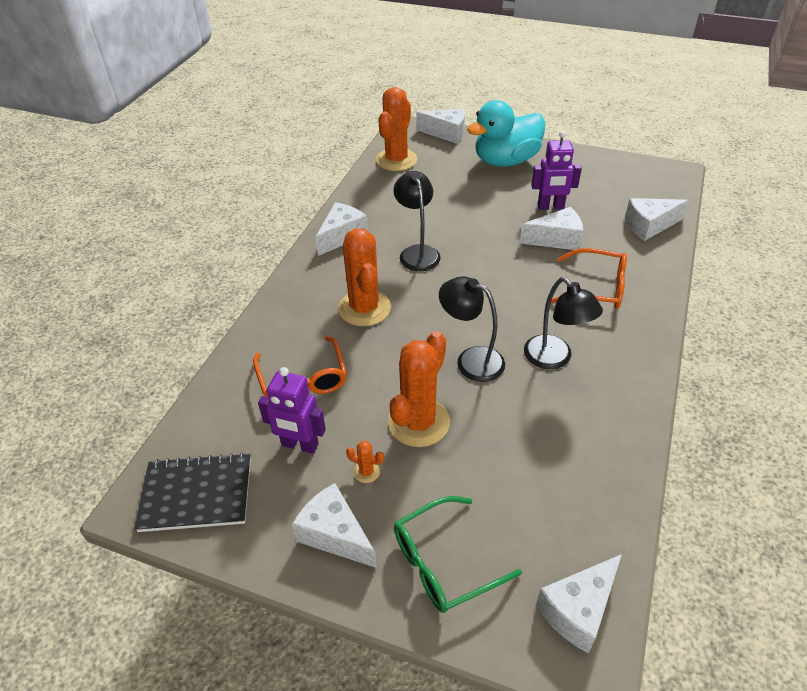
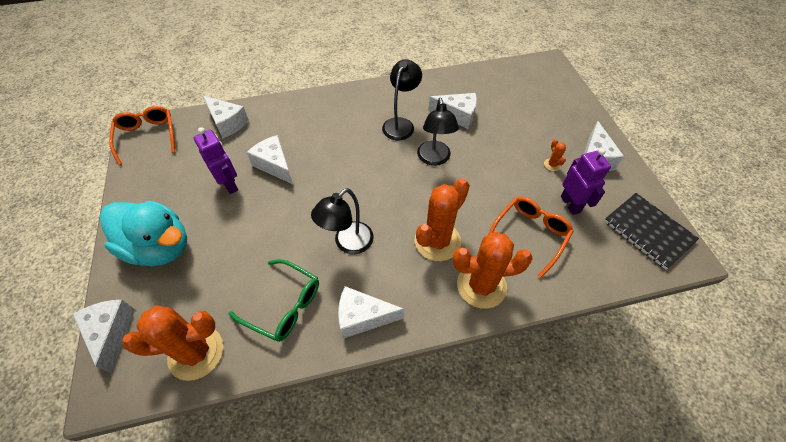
camera: 125 degrees left, 10 degrees up
(418, 422) = (501, 160): orange cactus -> orange cactus (481, 285)
(444, 562) = (561, 114): green glasses -> green glasses (284, 305)
(578, 609) = (533, 71): white cheese -> white cheese (457, 115)
(596, 288) = (319, 127): orange glasses -> orange glasses (147, 137)

